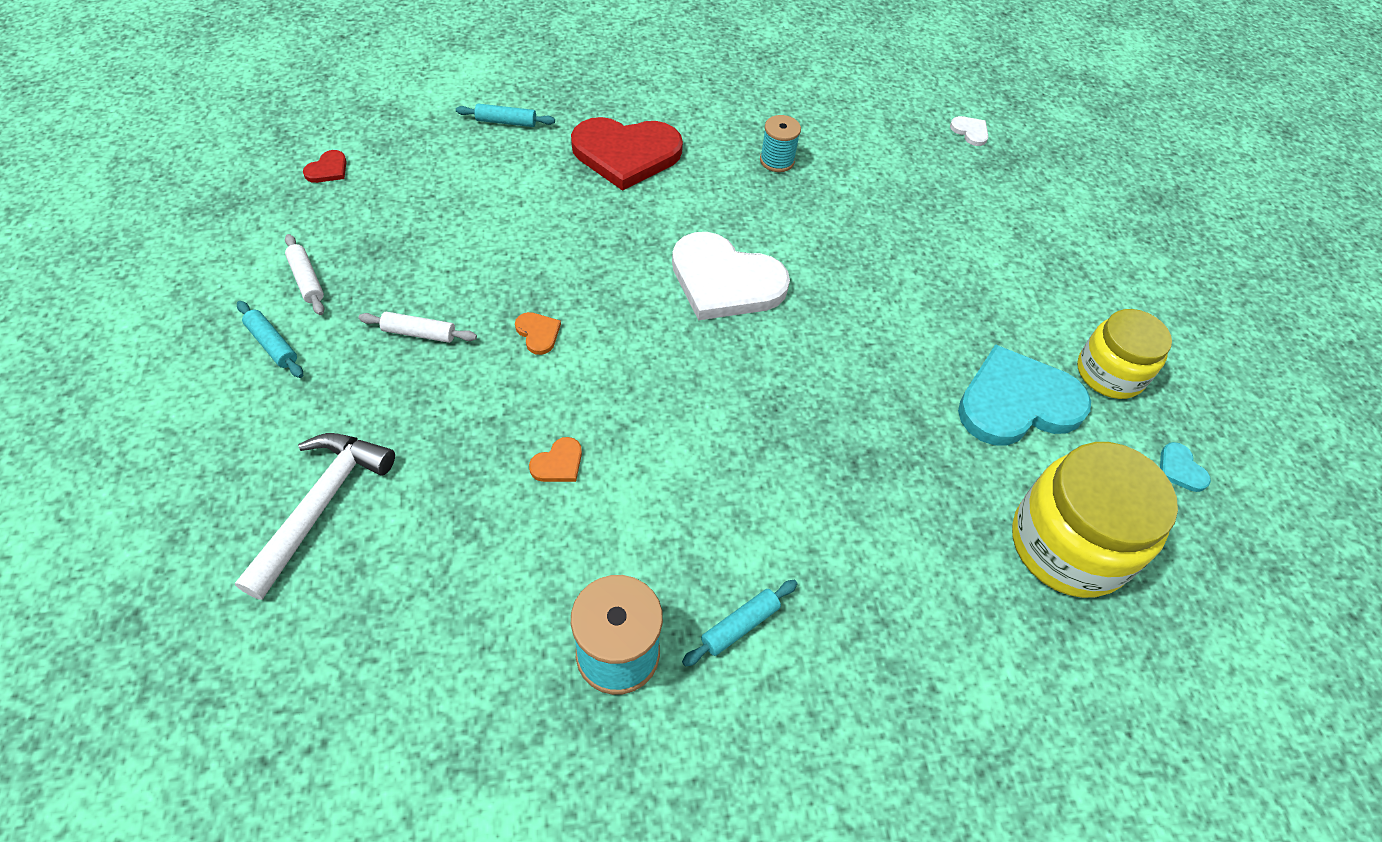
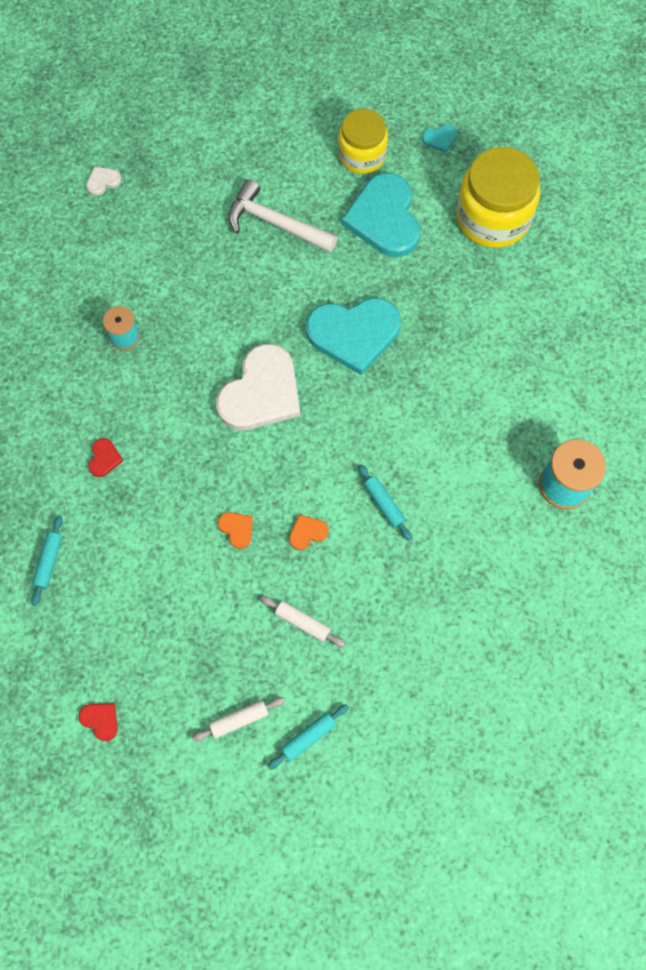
camera: 80 degrees left, 15 degrees up
(320, 506) = (457, 679): white hammer -> white hammer (275, 223)
(419, 333) = (302, 622): white rolling pin -> white rolling pin turned 75 degrees counterclockwise
(558, 463) = (426, 518): orange heart -> orange heart (237, 529)
(626, 154) = (104, 458): red heart -> red heart, size x0.40
(740, 626) = (546, 413): turquoise rolling pin -> turquoise rolling pin (384, 504)
(826, 372) = (354, 334): none -> turquoise heart

